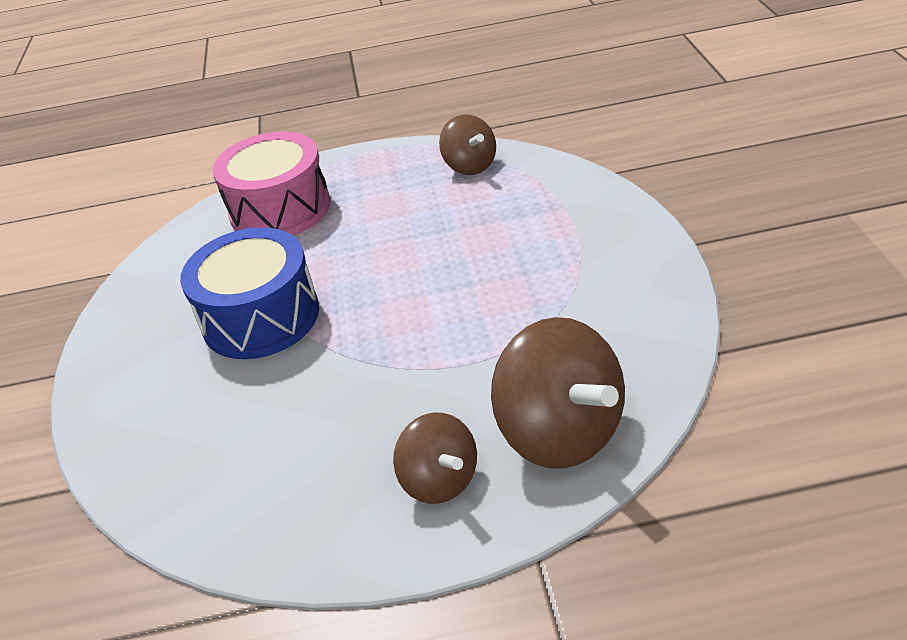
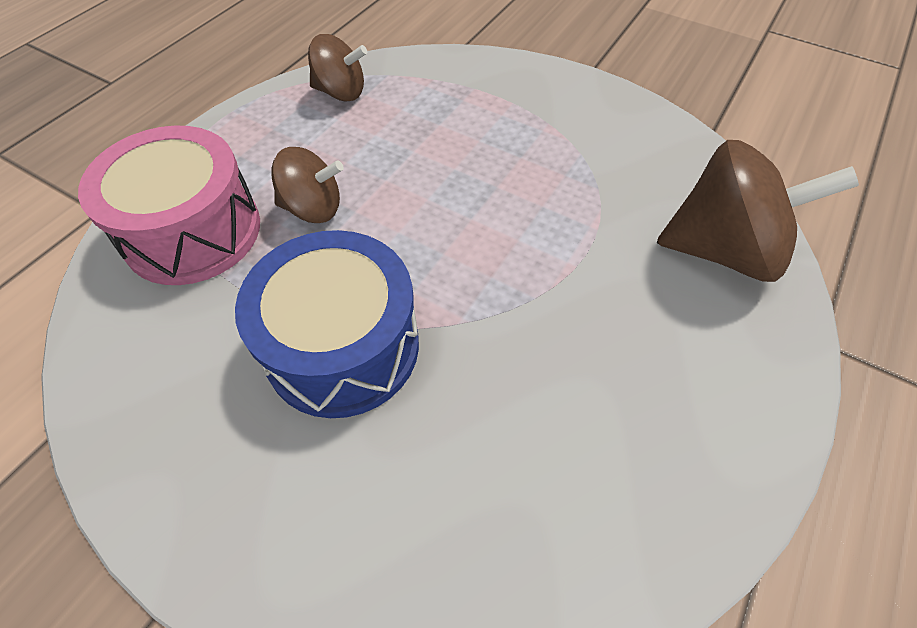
camera: 55 degrees left, 15 degrees up
(440, 480) = (711, 352): brown spinning top -> brown spinning top (313, 208)

